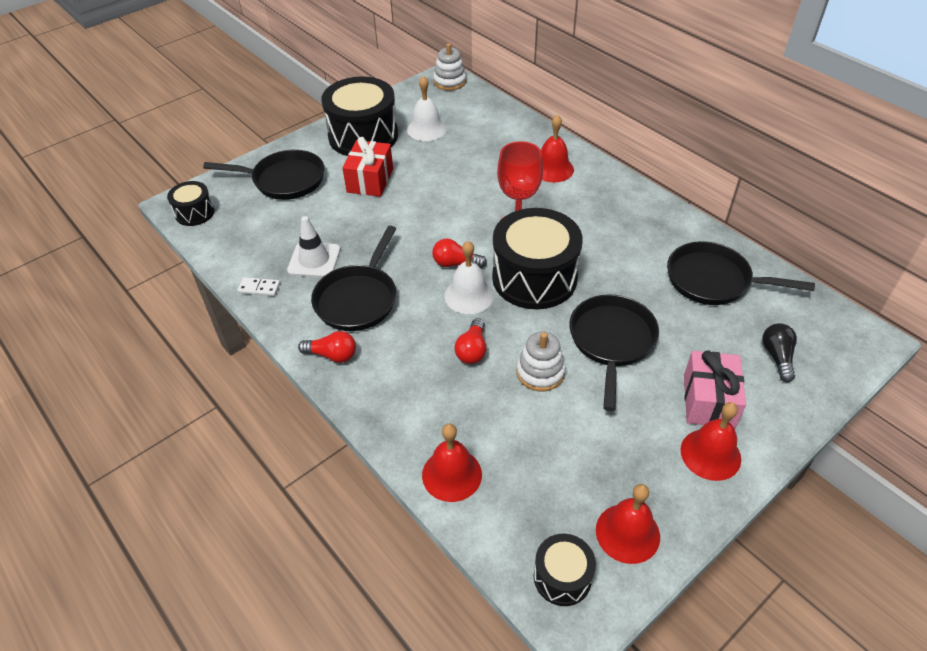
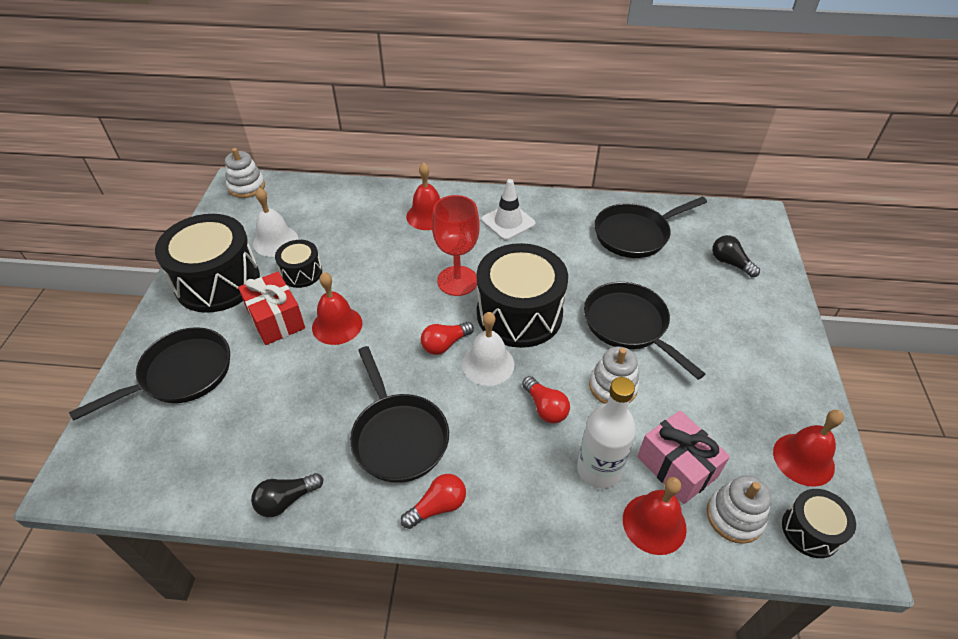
camera: 45 degrees left, 0 degrees up
(194, 213) = (109, 476): black drum -> black drum (301, 273)
(259, 288) = (286, 500): white domino -> black light bulb
(314, 260) = (311, 431): white traffic cone -> white traffic cone (508, 222)
(458, 414) = (599, 469): none -> white bottle
(515, 519) = (734, 516): none -> white stacking toy
(708, 401) = (732, 323): pink gift -> pink gift (676, 467)
(710, 454) = (776, 360): red bell -> red bell (337, 325)

